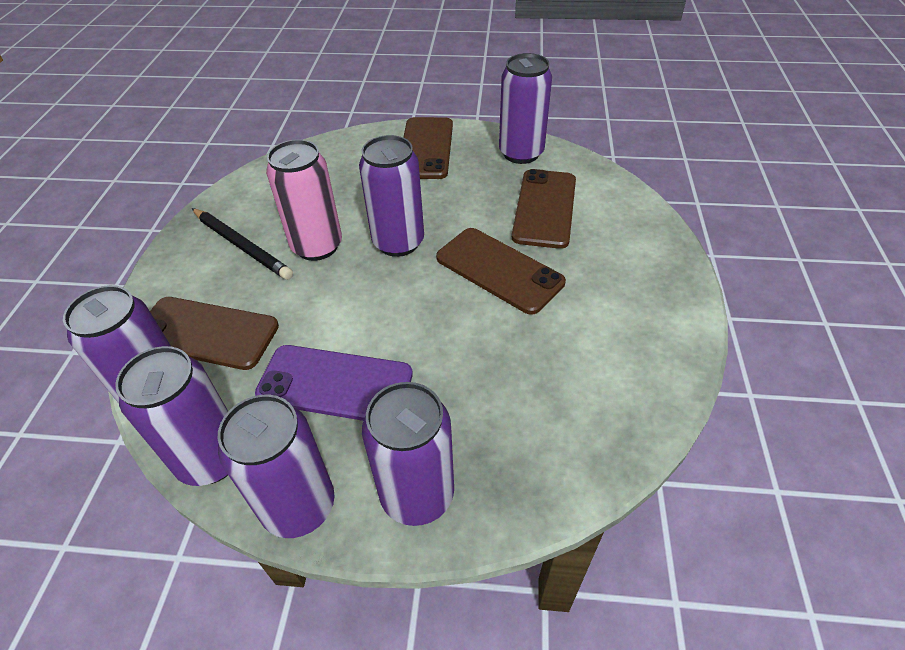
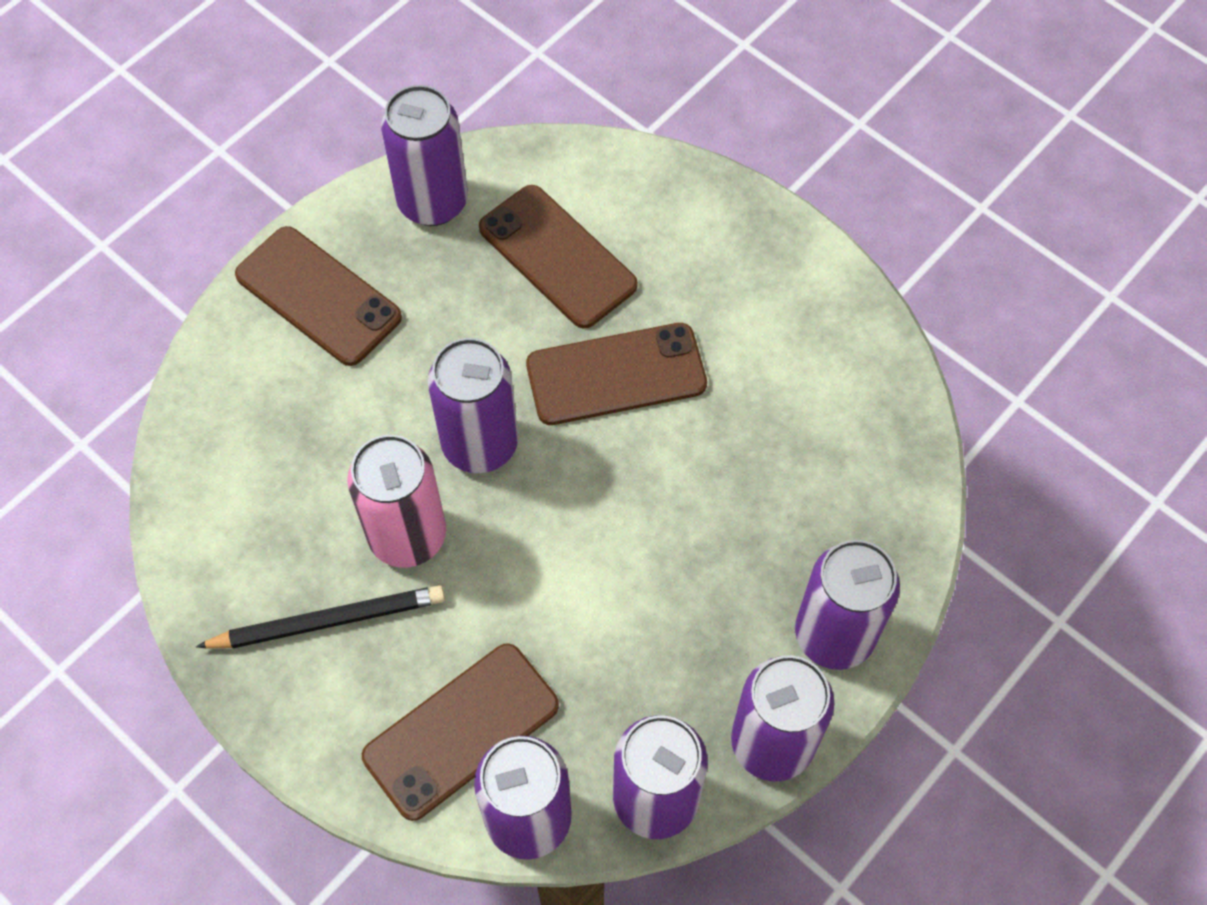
camera: 55 degrees left, 15 degrees up
(335, 384) = (649, 634): purple phone -> none

